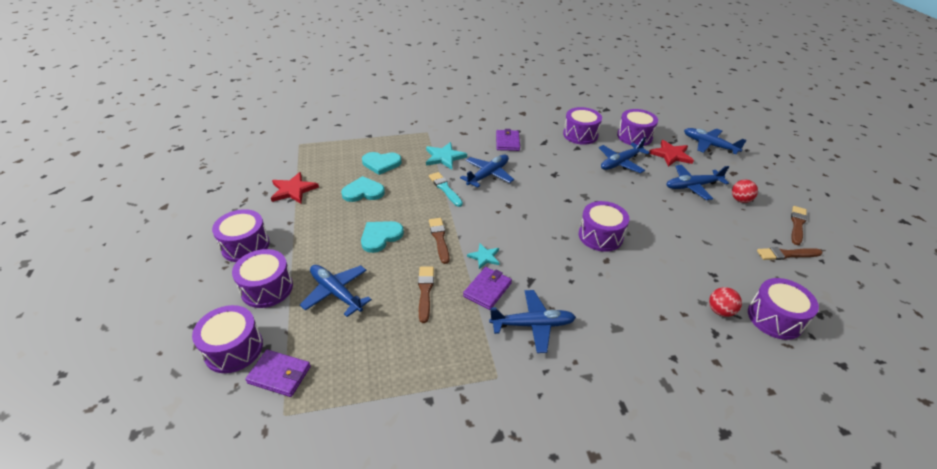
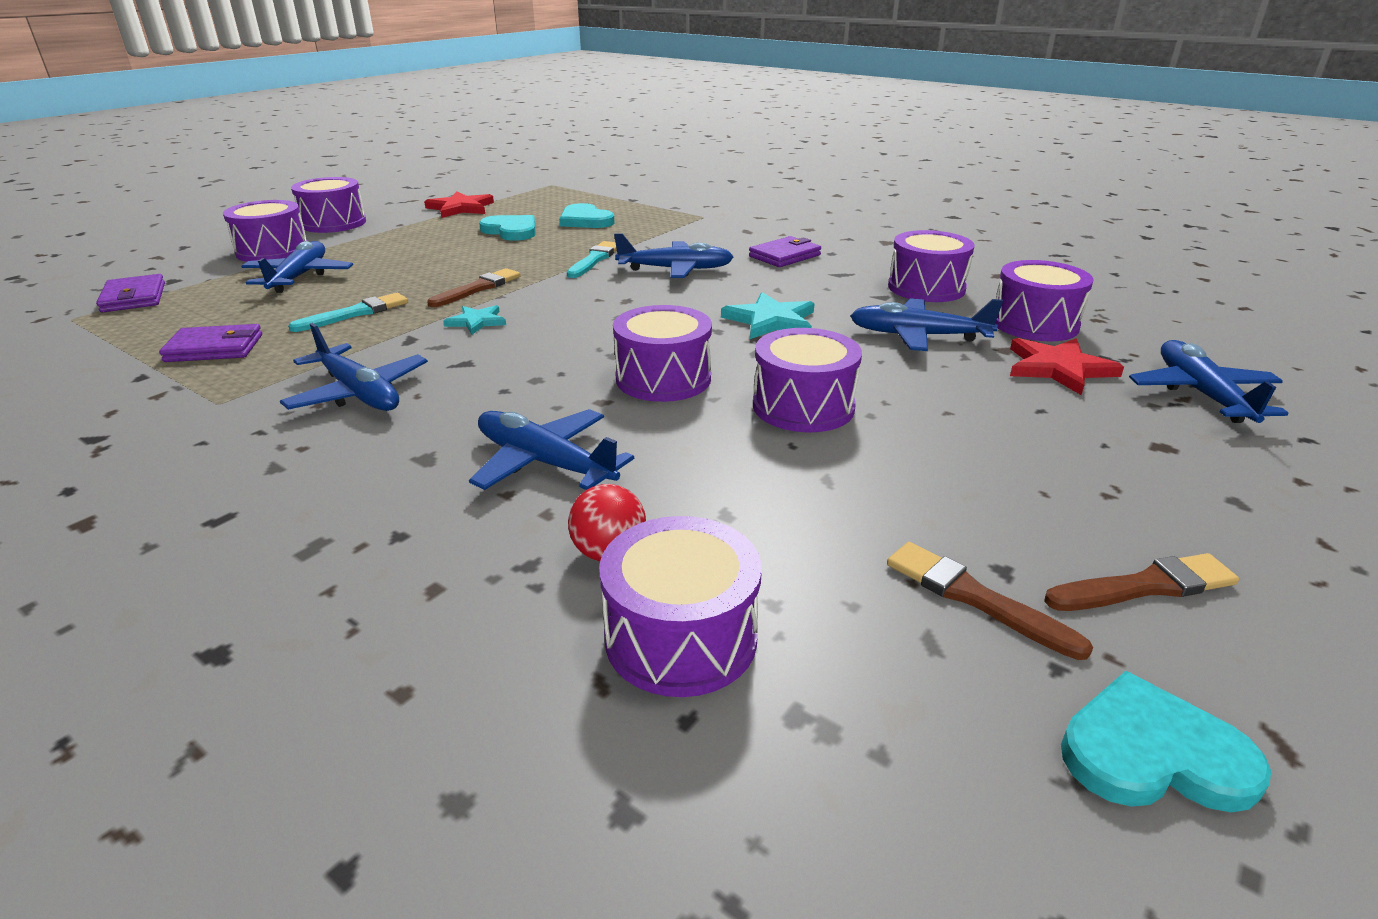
camera: 50 degrees right, 10 degrees down
(233, 349) = (161, 269): purple drum -> purple drum (803, 406)
(380, 237) = (435, 263): turquoise heart -> turquoise heart (1153, 753)
(425, 291) = (355, 313): brown brush -> turquoise brush
(444, 157) = (665, 239): turquoise star -> turquoise star (770, 320)
(487, 290) = (404, 344): purple wallet -> purple wallet (214, 348)
(692, 186) = (998, 416): blue plane -> blue plane (545, 463)
(740, 200) = (1071, 480): red ball -> none

